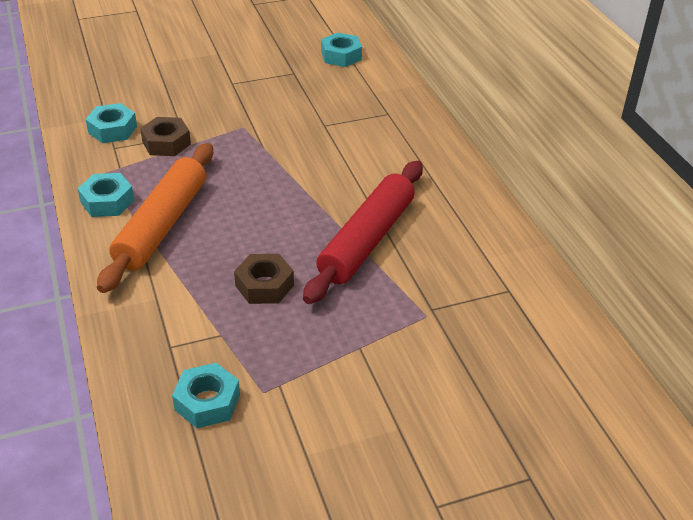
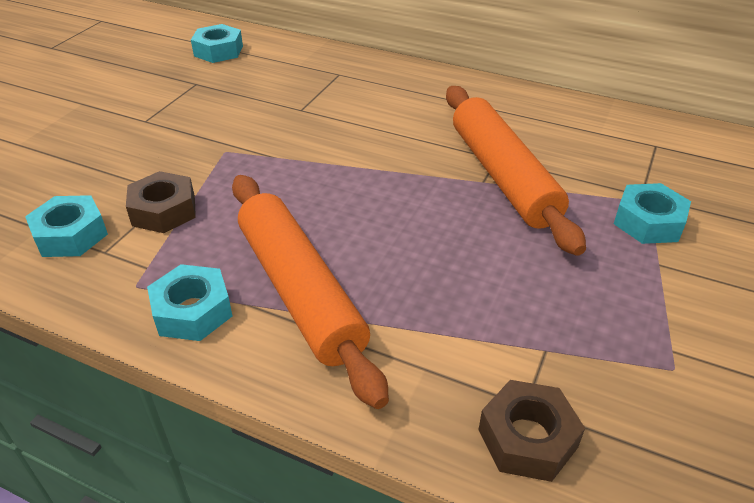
camera: 45 degrees left, 0 degrees up
(207, 402) = (657, 426): turquoise nut -> turquoise nut (648, 222)
(264, 285) = (497, 273): brown nut -> brown nut (527, 438)
(366, 240) = (502, 176): red rolling pin -> orange rolling pin

